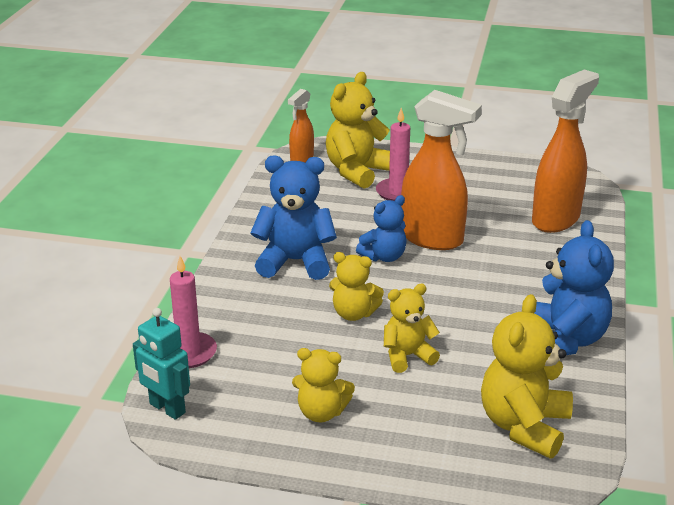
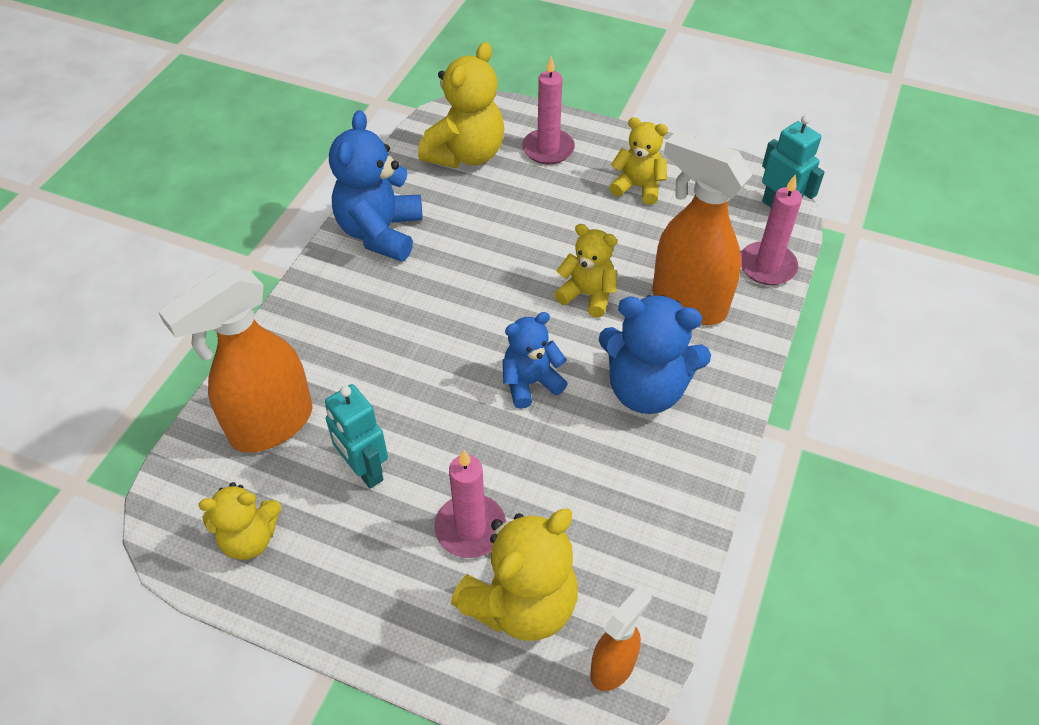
camera: 170 degrees left, 20 degrees up
(407, 356) = (544, 234): yellow teddy bear -> yellow teddy bear (250, 538)
(433, 239) = (456, 408): orange spray bottle -> orange spray bottle (687, 302)
(433, 444) = (548, 149): none -> pink candle
(478, 207) = (364, 470): none -> turquoise robot

